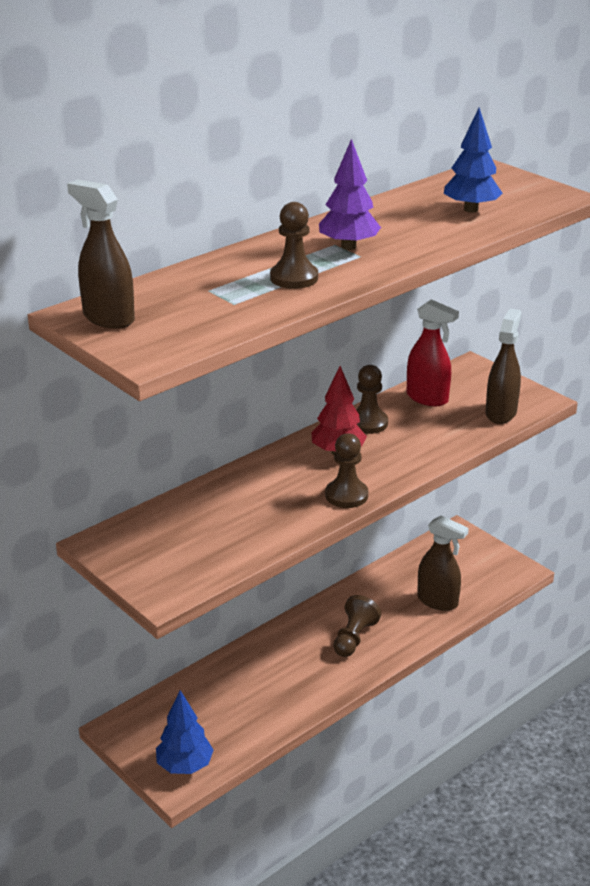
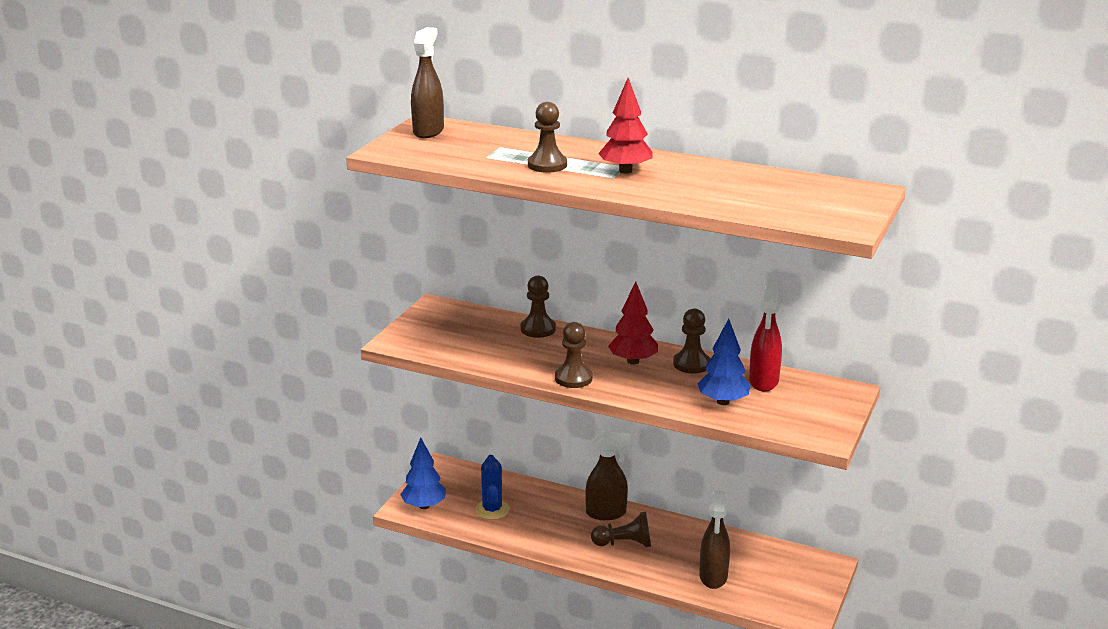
camera: 65 degrees right, 5 degrees down
(221, 488) = (538, 329): none -> brown pawn
(232, 713) = (492, 510): none -> blue cactus
(348, 246) = (625, 171): purple tree -> red tree
(471, 209) = (761, 197): blue tree -> blue tree (723, 401)
(501, 413) = (777, 421): brown spray bottle -> brown spray bottle (606, 513)

